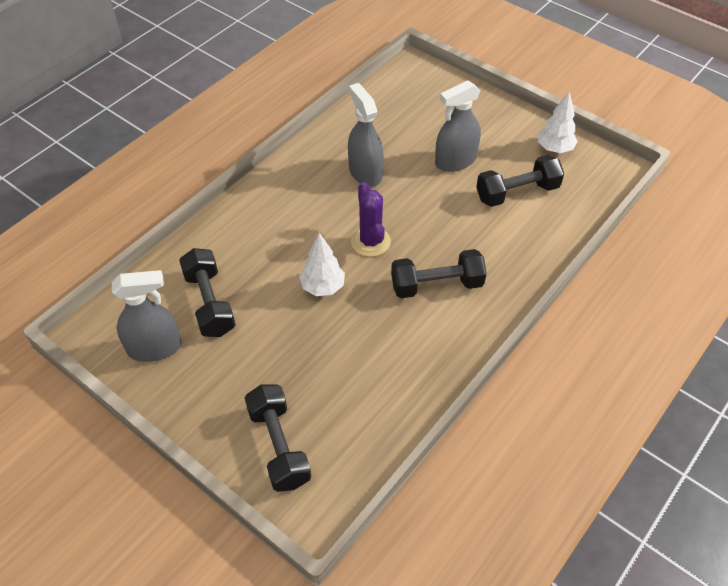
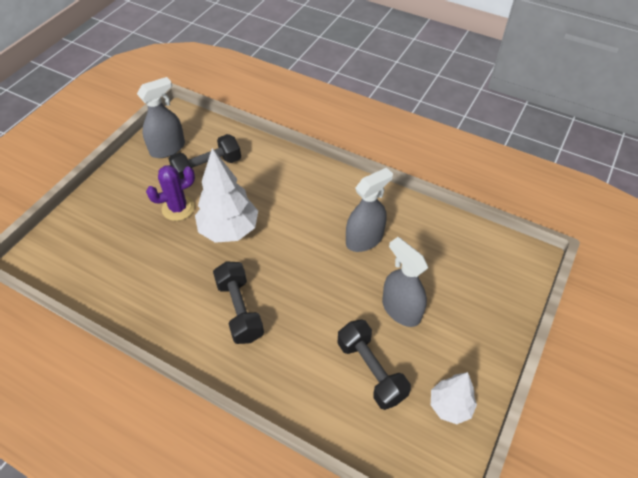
camera: 80 degrees right, 0 degrees up
(155, 348) = (167, 148): grey spray bottle -> grey spray bottle turned 105 degrees counterclockwise
(279, 446) = (85, 229): black dumbbell -> none
(323, 287) = (229, 230): white tree -> white tree, size x1.67
(370, 242) = (282, 255): purple cactus -> purple cactus (178, 208)

